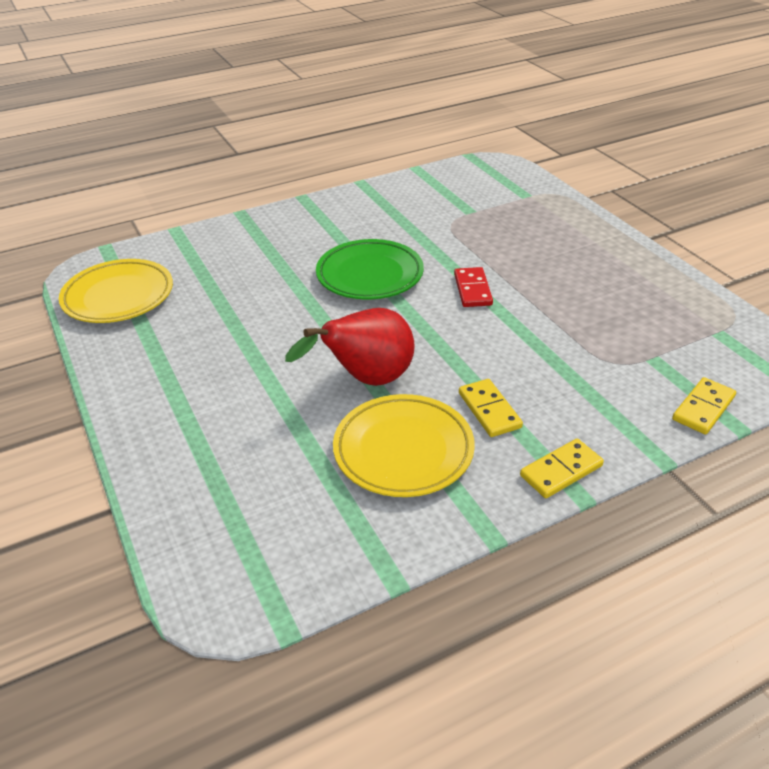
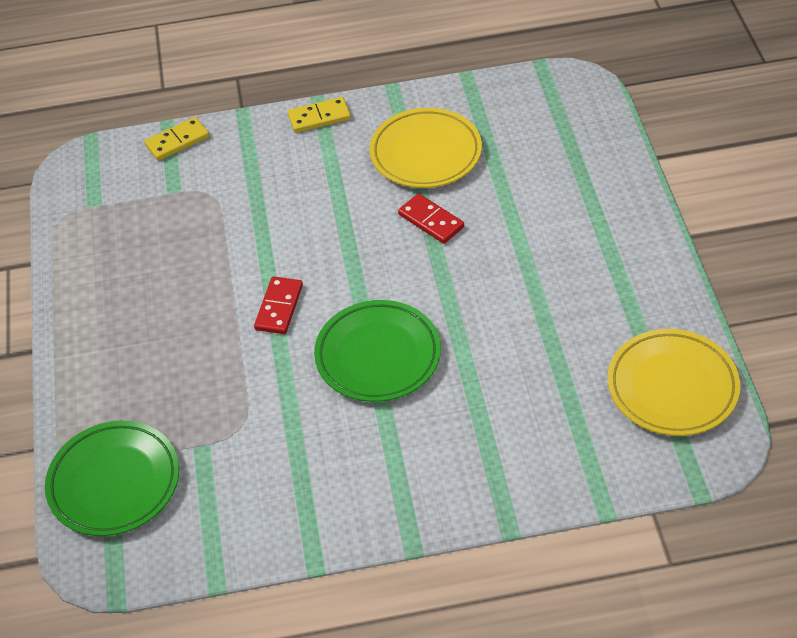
camera: 160 degrees left, 10 degrees up
(367, 380) = (431, 221): red pear -> red domino
(489, 410) = (342, 172): yellow domino -> none
(514, 190) = (114, 482): none -> green plate

